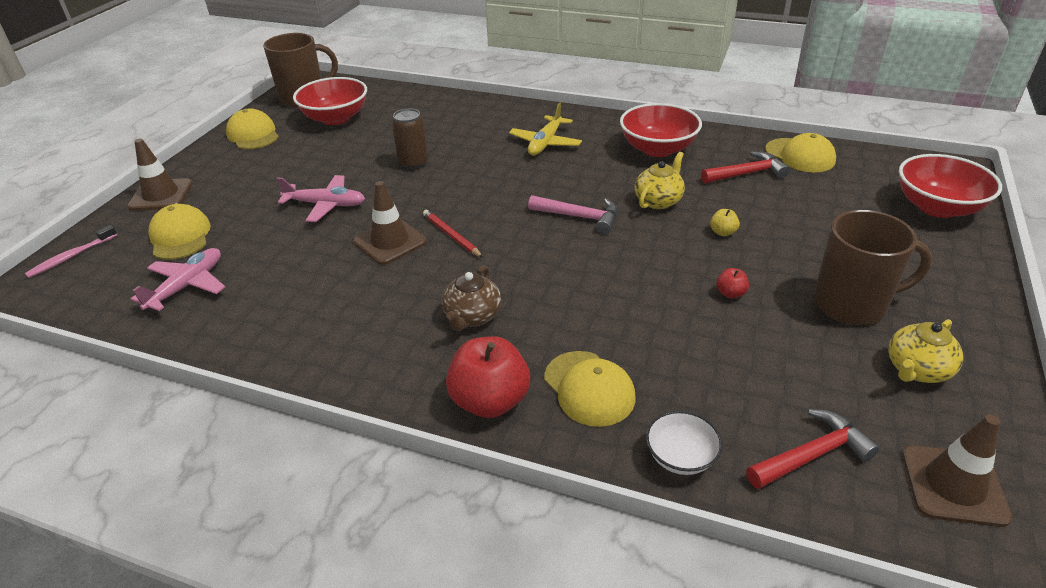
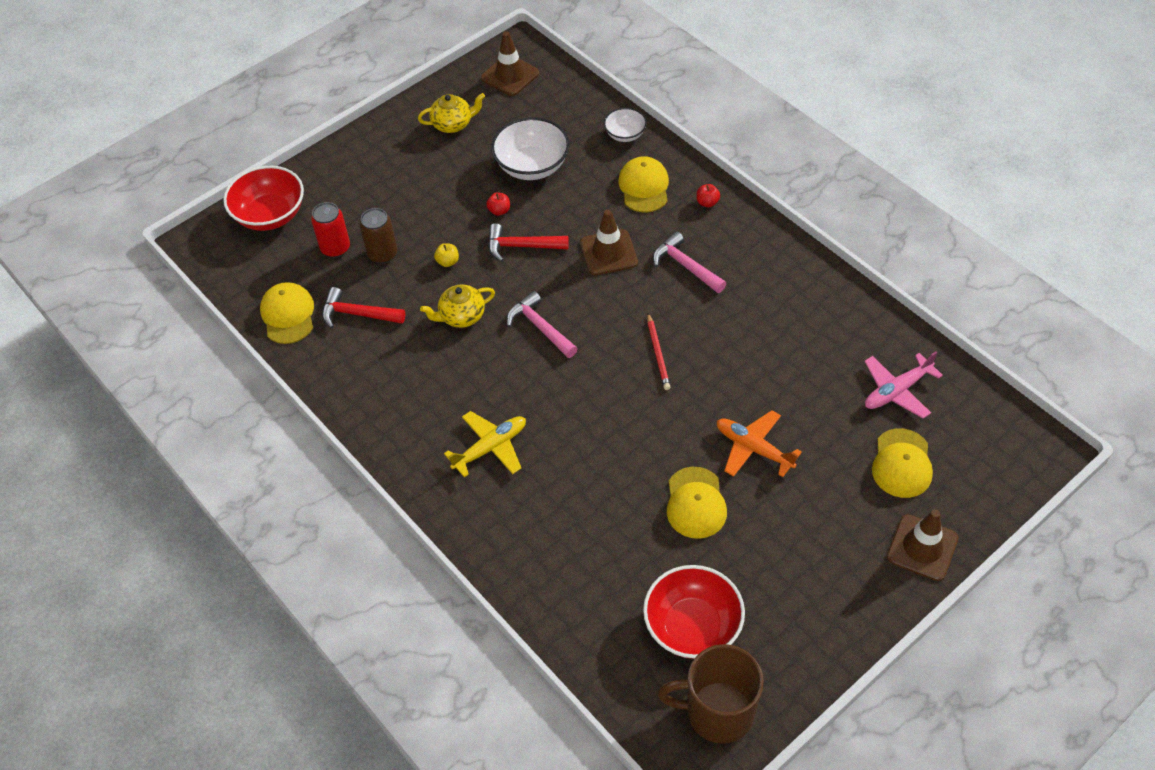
camera: 150 degrees left, 15 degrees up
(71, 256) = (1006, 479): pink toothbrush -> none
(253, 134) = (804, 637): yellow cap -> yellow cap (695, 503)
(326, 205) = (753, 448): pink plane -> orange plane
(390, 242) = (712, 369): brown traffic cone -> brown traffic cone (608, 252)
(413, 163) = (641, 479): brown can -> brown can (382, 254)
(472, 317) = (685, 266): brown teapot -> pink hammer
(490, 401) = (707, 202): red apple -> red apple, size x0.44
(657, 149) = (395, 384): red bowl -> none
(754, 357) = (532, 166): none -> white bowl
(812, 455) = (559, 110): red hammer -> red hammer (521, 246)
(838, 206) = (335, 248): none -> red can
(852, 304) = (434, 172): brown mug -> none

